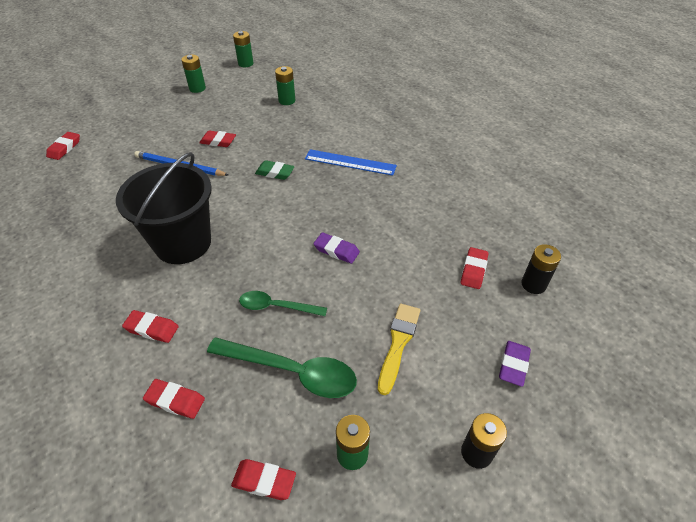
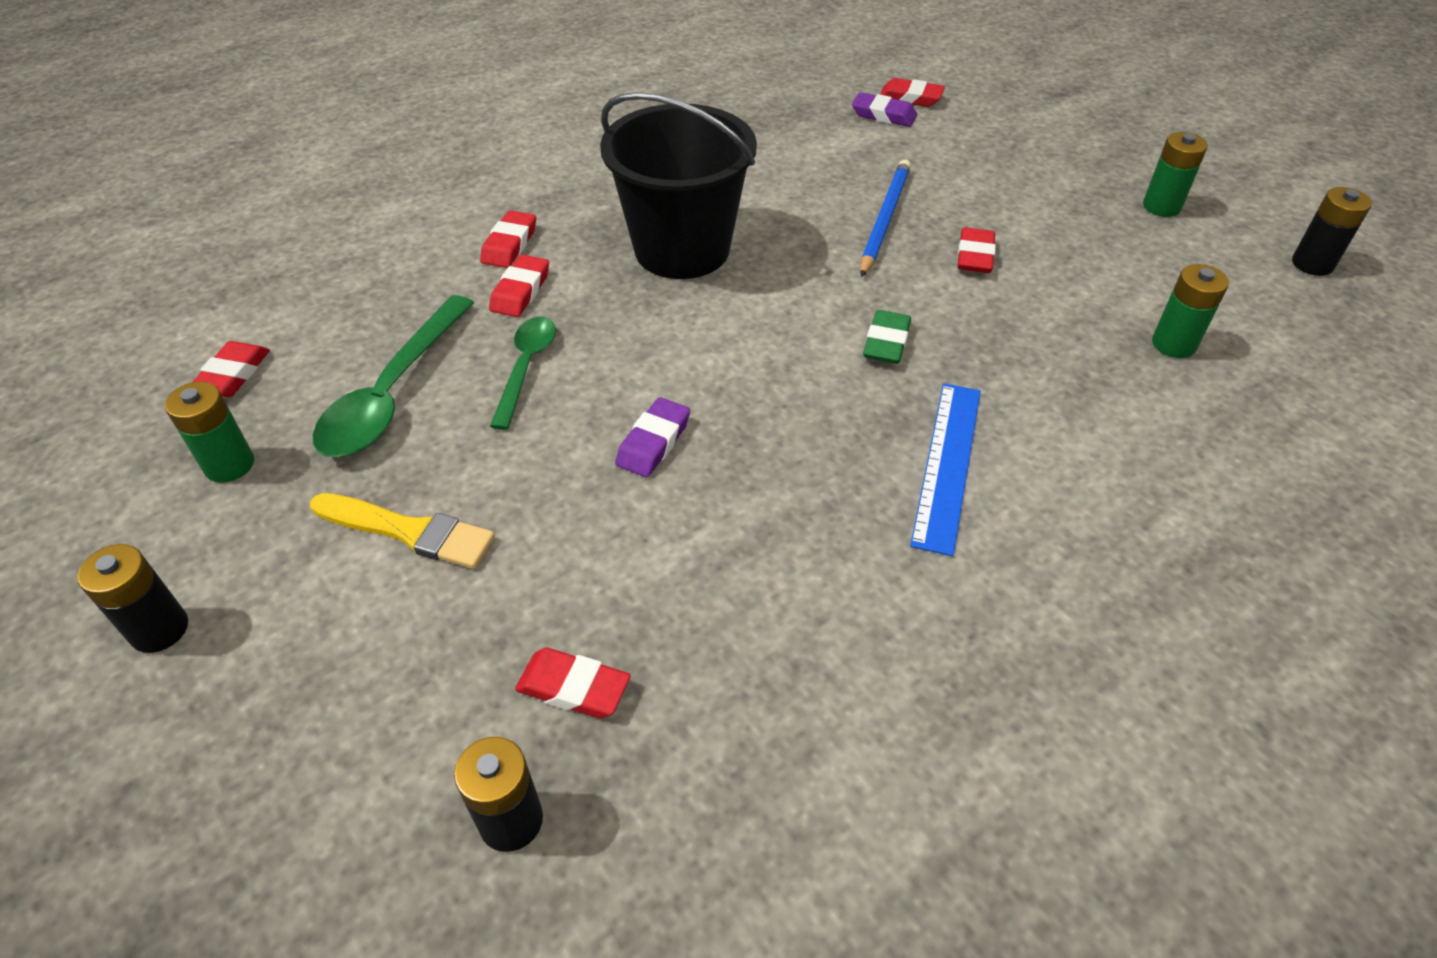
camera: 90 degrees right, 0 degrees up
(175, 400) = (383, 282): red eraser -> red eraser (520, 291)
(245, 63) = (1312, 264): green battery -> black battery
(513, 365) = (304, 725): purple eraser -> purple eraser (883, 115)

